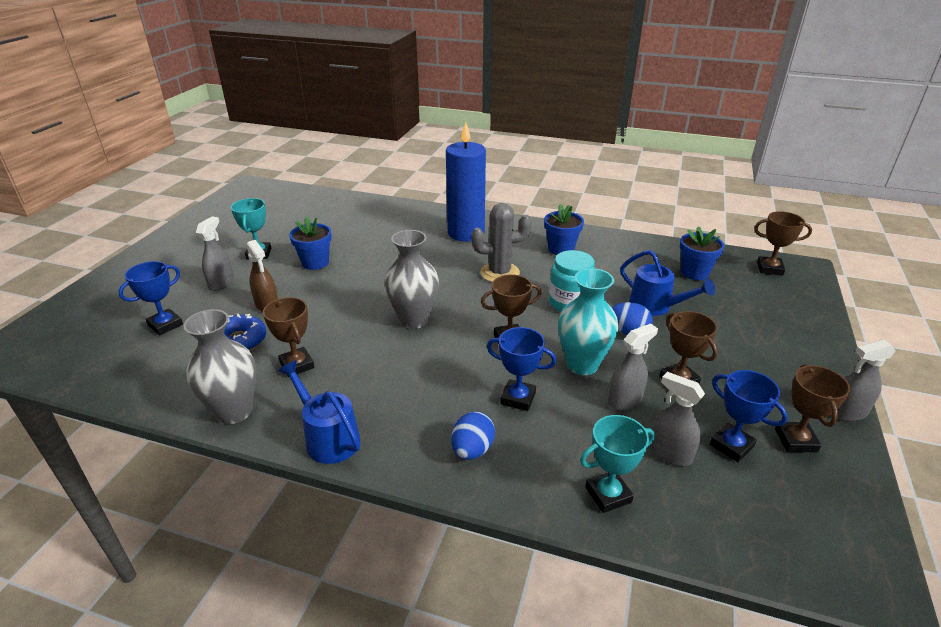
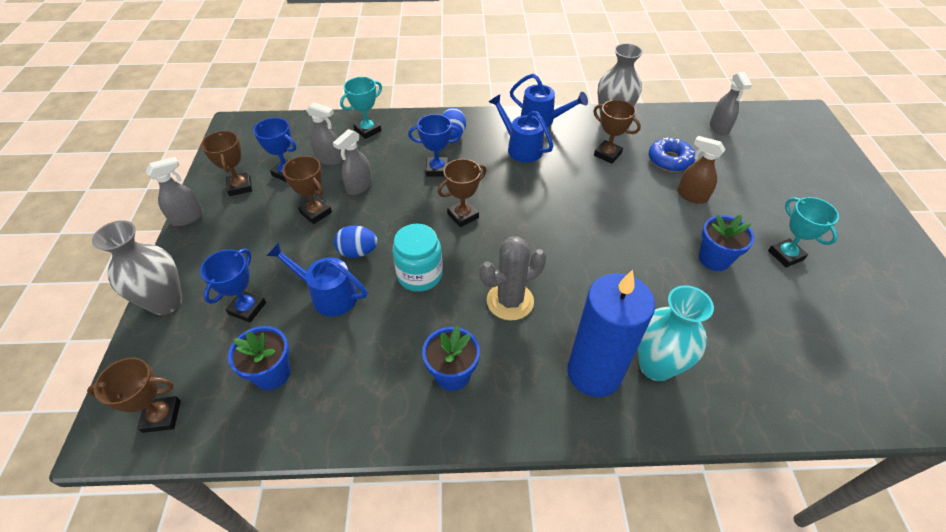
camera: 160 degrees right, 15 degrees up
(165, 325) = (741, 158): blue trophy -> blue trophy (247, 308)
(221, 283) = (762, 207): grey spray bottle -> grey spray bottle (719, 128)
(393, 401) = (520, 147): none -> blue watering can
(414, 320) = (555, 214): grey vase -> grey vase (166, 302)
(582, 364) = (395, 207): turquoise vase -> turquoise vase (656, 366)

